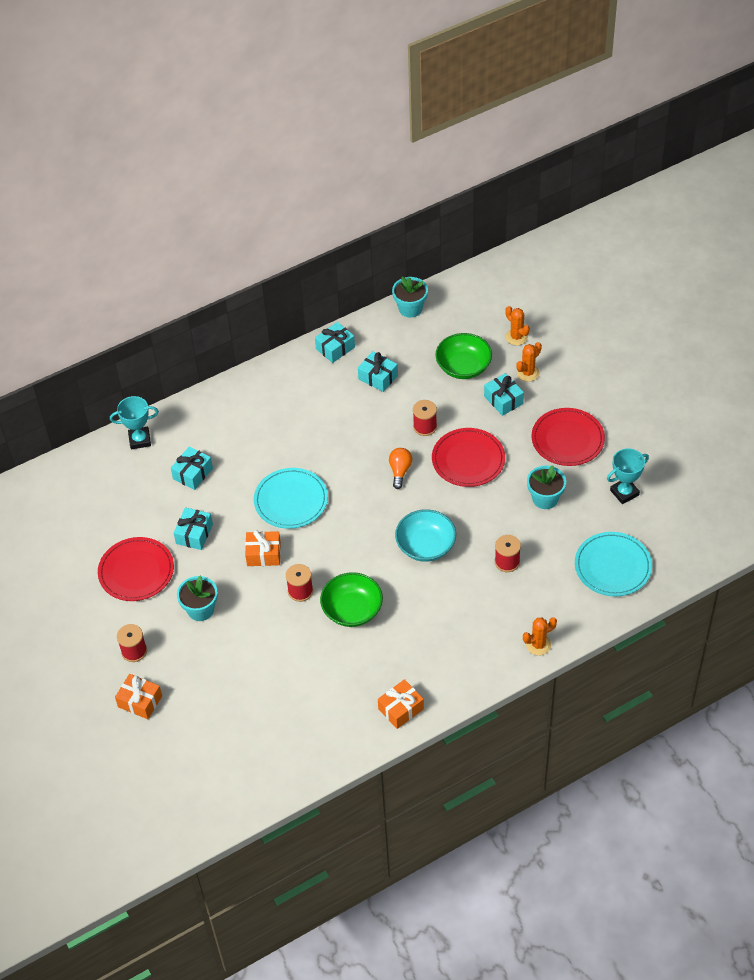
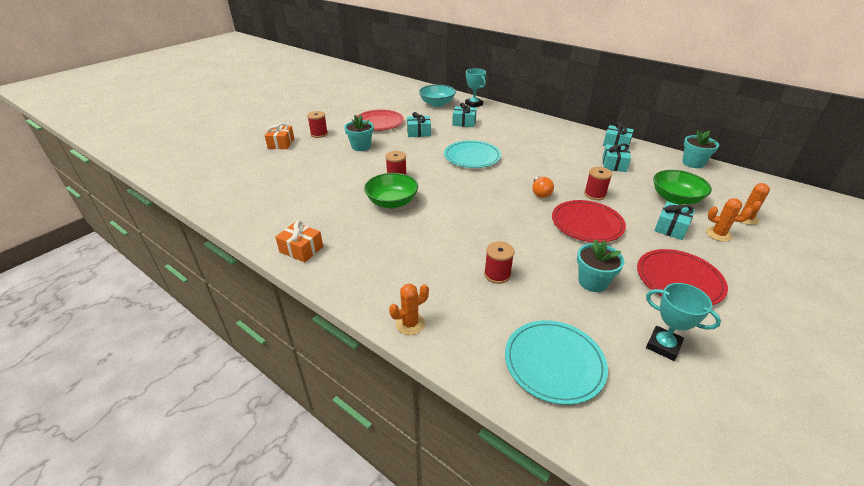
camera: 65 degrees right, 15 degrees down
(263, 554) = (419, 157): orange gift -> none
(400, 471) = (540, 193): orange light bulb -> orange light bulb turned 105 degrees clockwise
(425, 546) = (478, 222): turquoise bowl -> turquoise bowl (437, 104)
(538, 644) = (410, 324): orange cactus -> orange cactus turned 75 degrees counterclockwise

